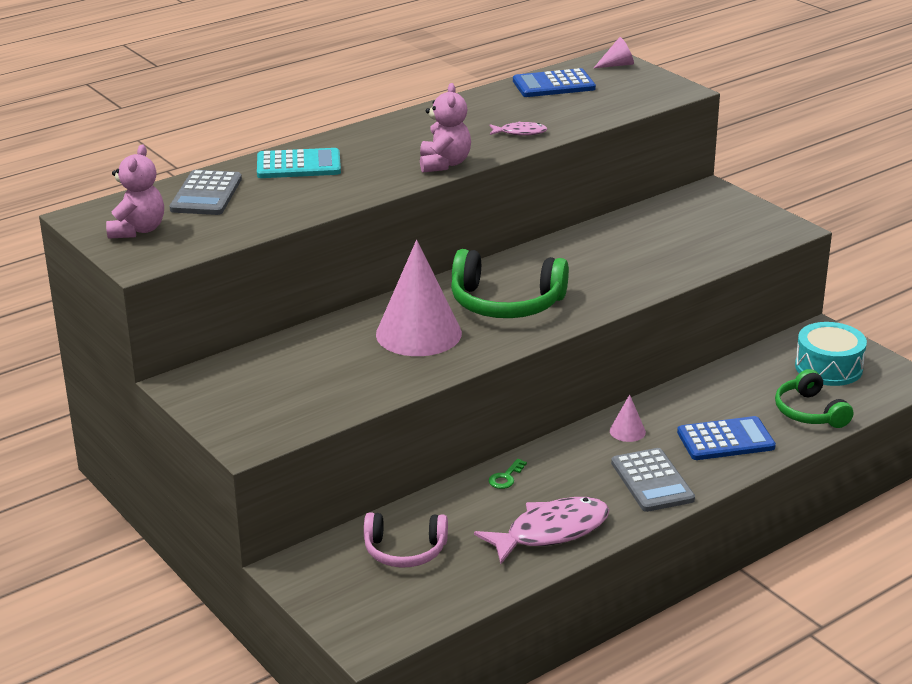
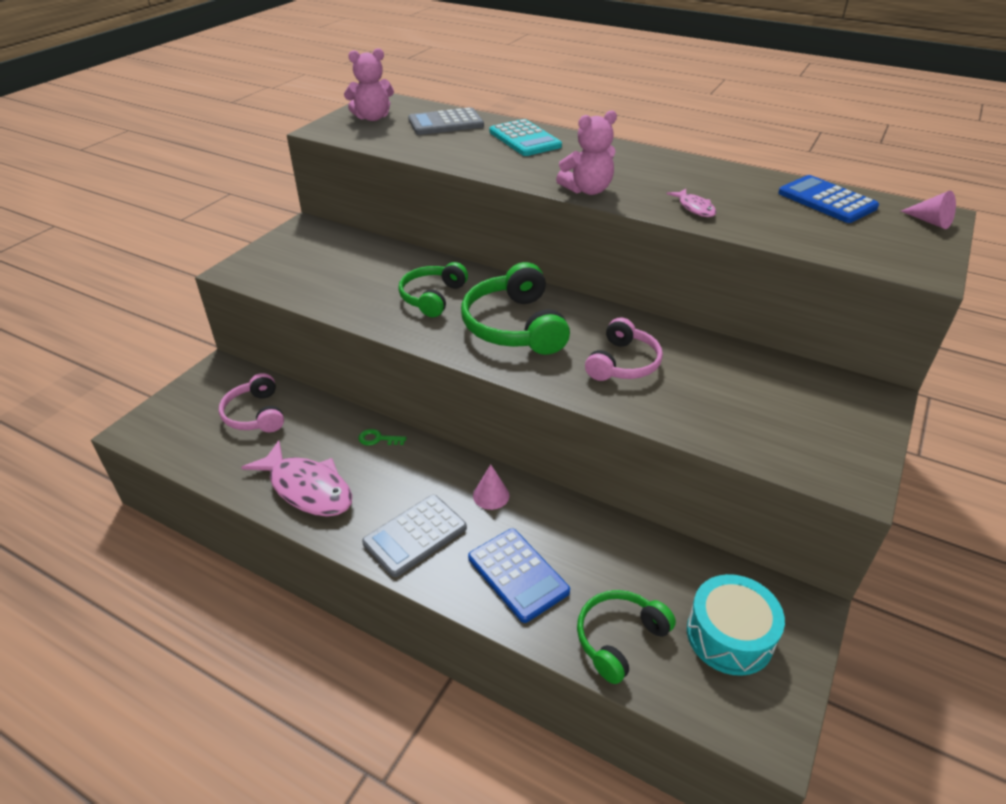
camera: 65 degrees right, 10 degrees up
(418, 333) = (432, 297): pink cone -> green headphones
(600, 269) = (623, 363): none -> pink headphones

